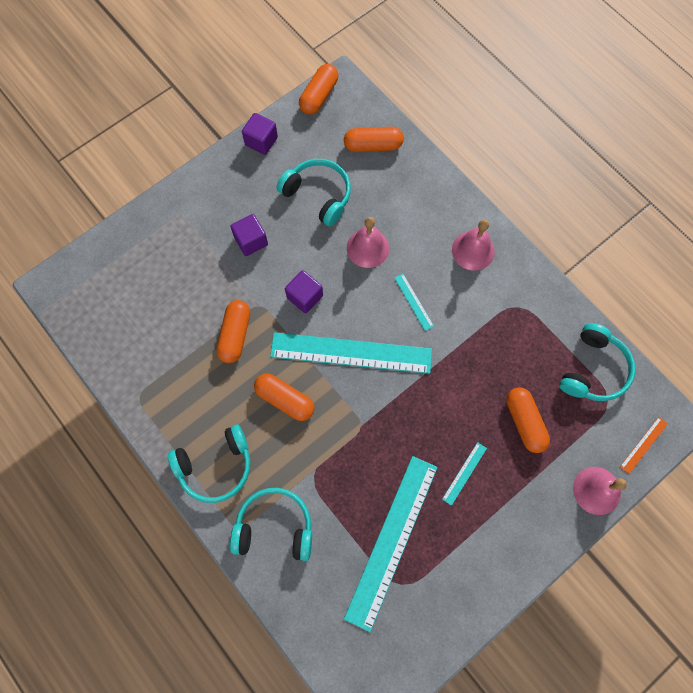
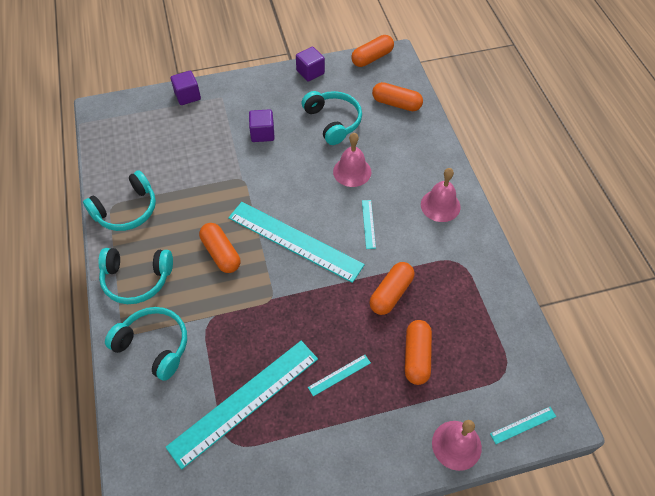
camera: 25 degrees right, 15 degrees down
(235, 335) = (211, 192): orange capsule -> orange capsule (391, 293)
(305, 297) = (281, 186): purple cube -> purple cube (187, 96)
(593, 369) = (503, 340): turquoise headphones -> turquoise headphones (126, 210)
(643, 444) = (523, 425): orange ruler -> turquoise ruler

